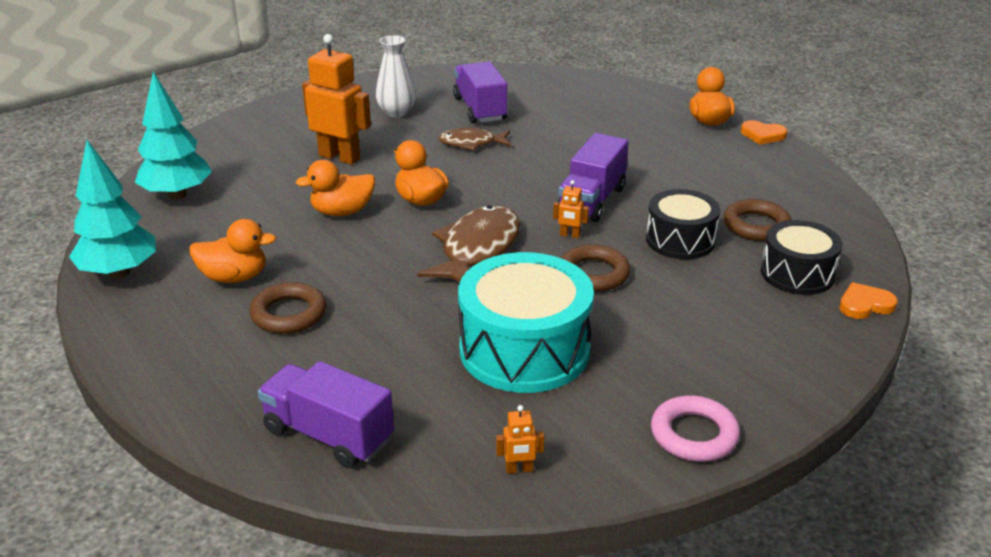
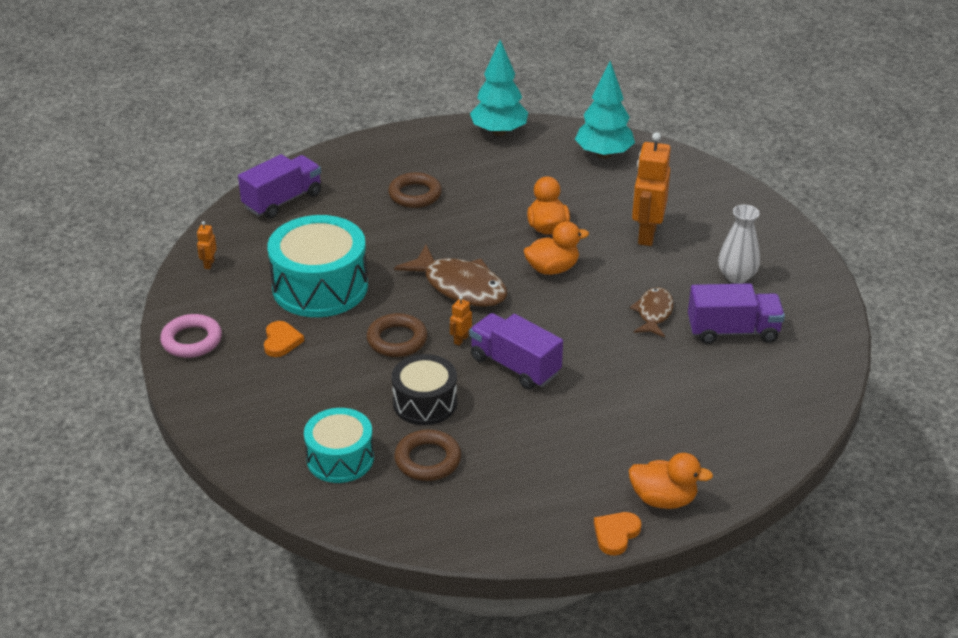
camera: 105 degrees right, 5 degrees up
(234, 277) = (471, 175): orange duck -> none
(339, 157) = (646, 234): orange robot -> orange robot turned 150 degrees clockwise
(797, 274) = (340, 458): black drum -> turquoise drum
(865, 305) = (276, 483): orange heart -> orange heart (281, 341)

